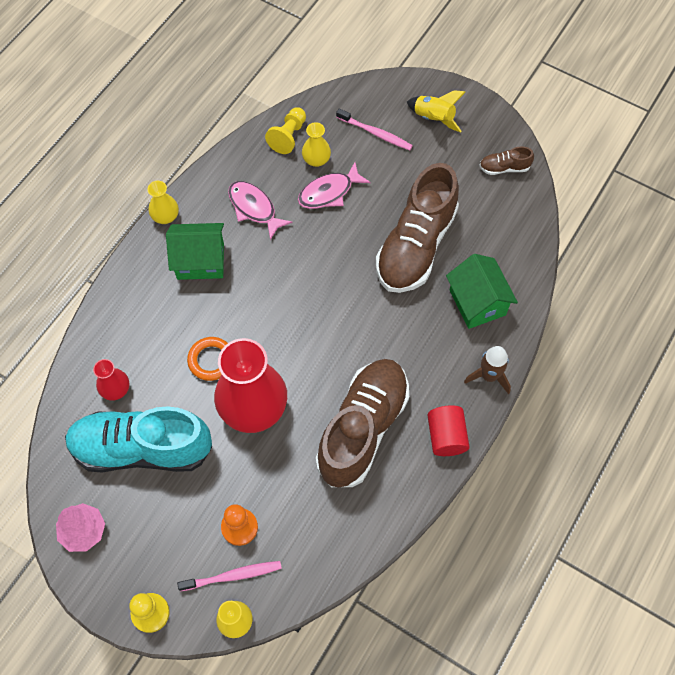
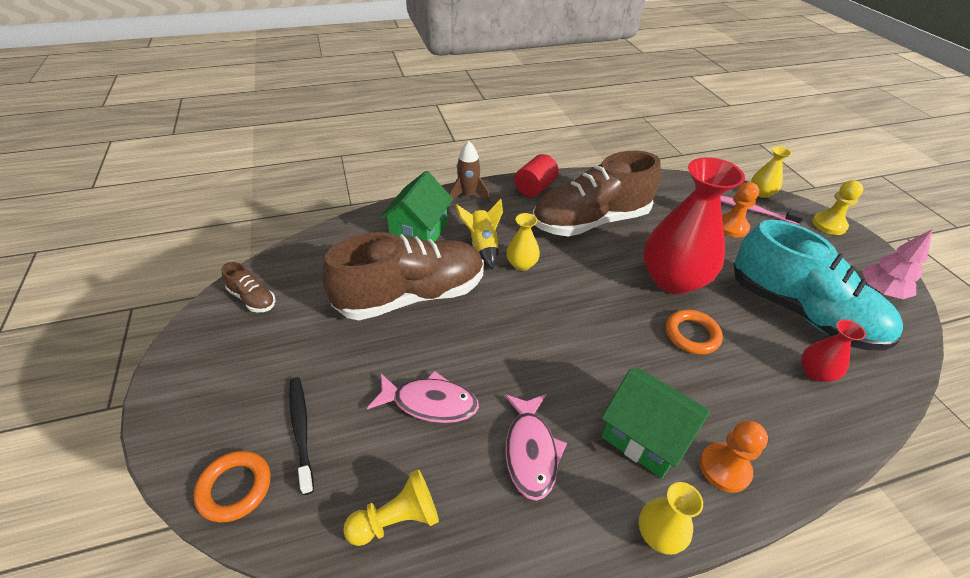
camera: 140 degrees left, 20 degrees down
(148, 274) = (724, 468): none -> orange pawn
(316, 160) = (400, 454): yellow vase -> yellow vase (521, 264)
(372, 95) = (235, 488): none -> orange ring
(376, 133) = (301, 430): pink toothbrush -> black toothbrush
(433, 118) = (227, 395): yellow rocket -> yellow rocket (483, 247)

